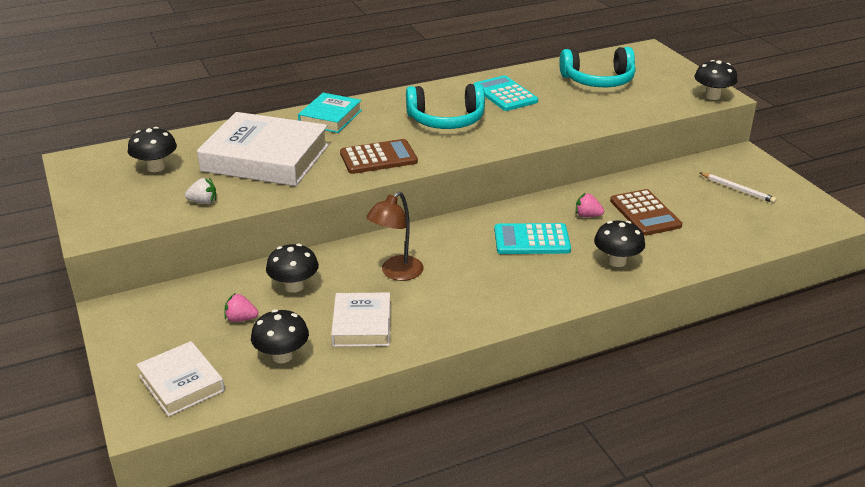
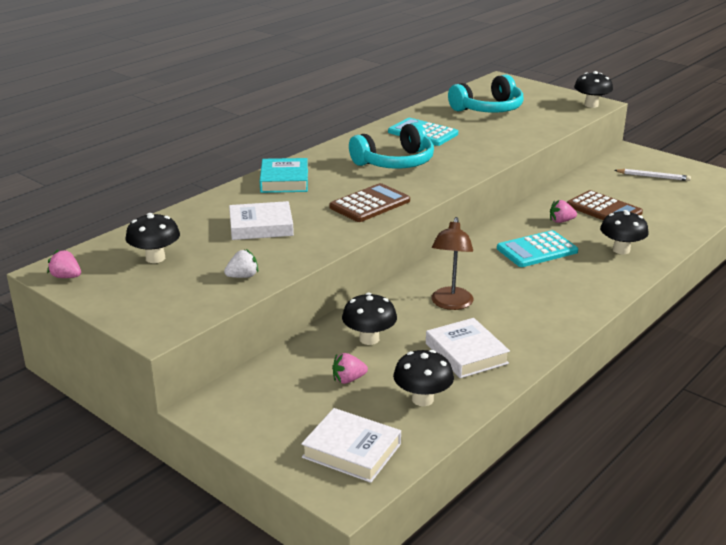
camera: 25 degrees left, 5 degrees down
(77, 168) = (66, 277): none -> pink strawberry
(265, 158) = (261, 226): white book -> white book, size x0.55

